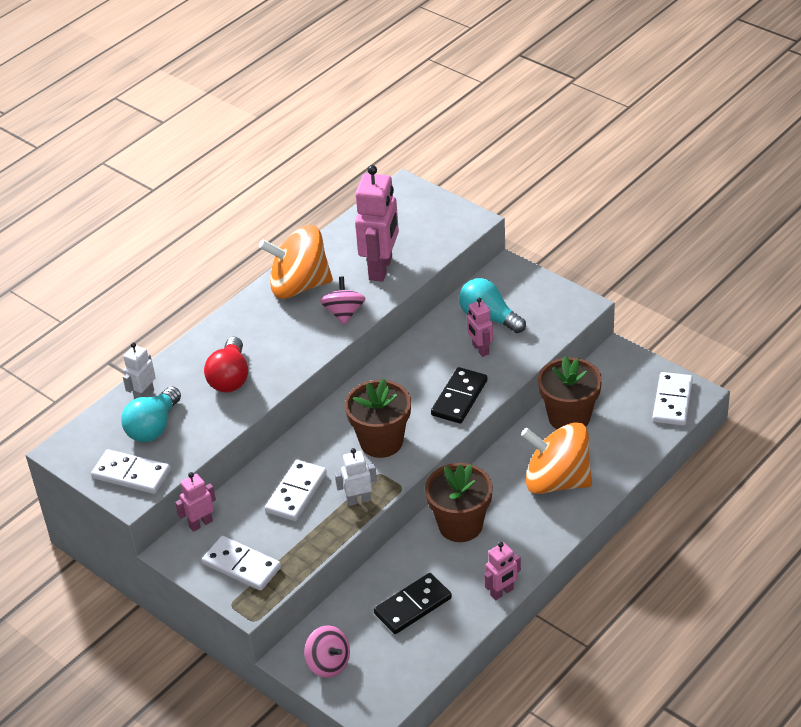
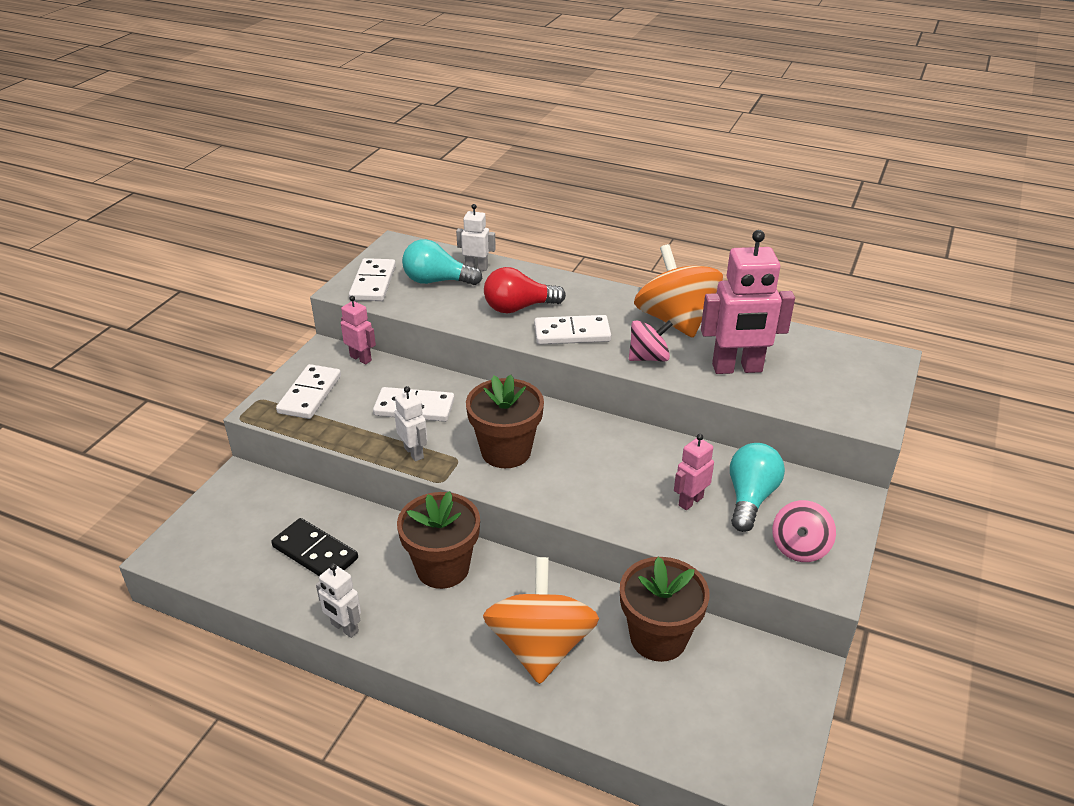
camera: 70 degrees right, 5 degrees down
(328, 663) = (232, 505): pink spinning top -> pink spinning top (799, 547)
(459, 398) = (599, 499): black domino -> none
(502, 592) = (344, 628): pink robot -> white robot
(672, 401) = (743, 756): white domino -> white domino (572, 333)

